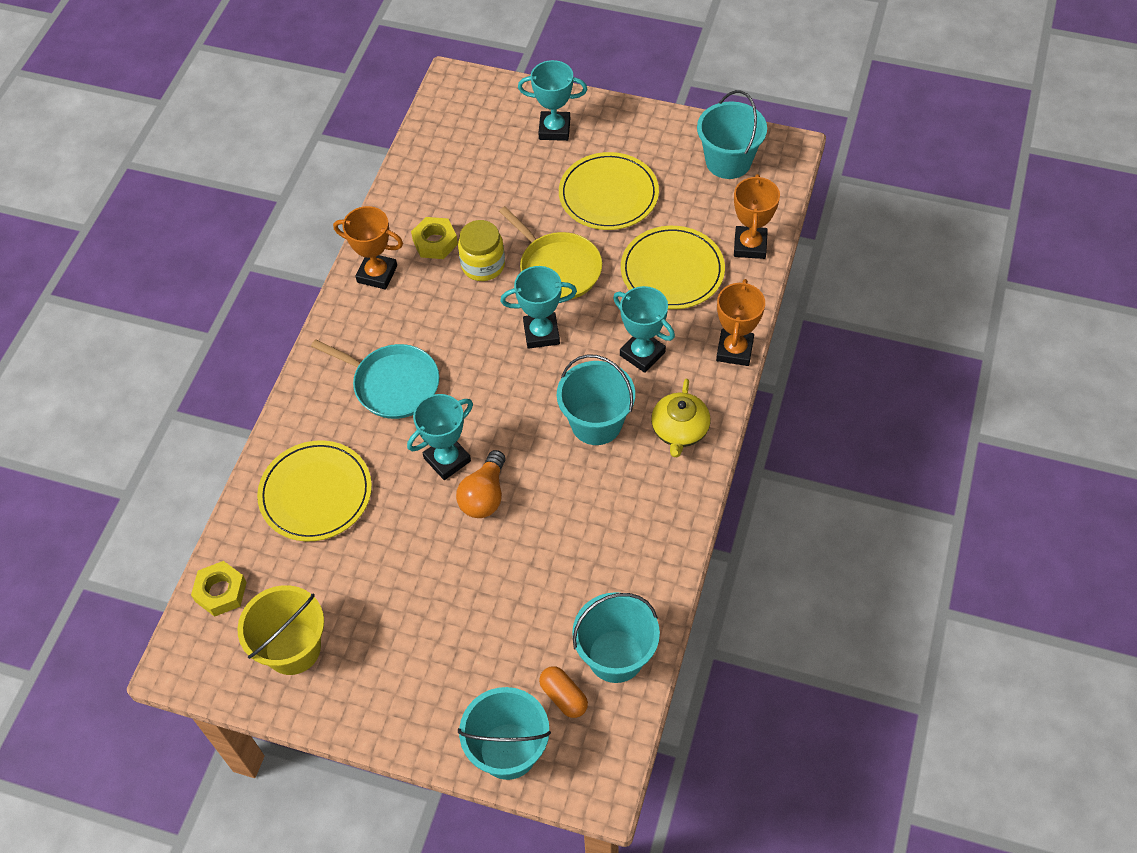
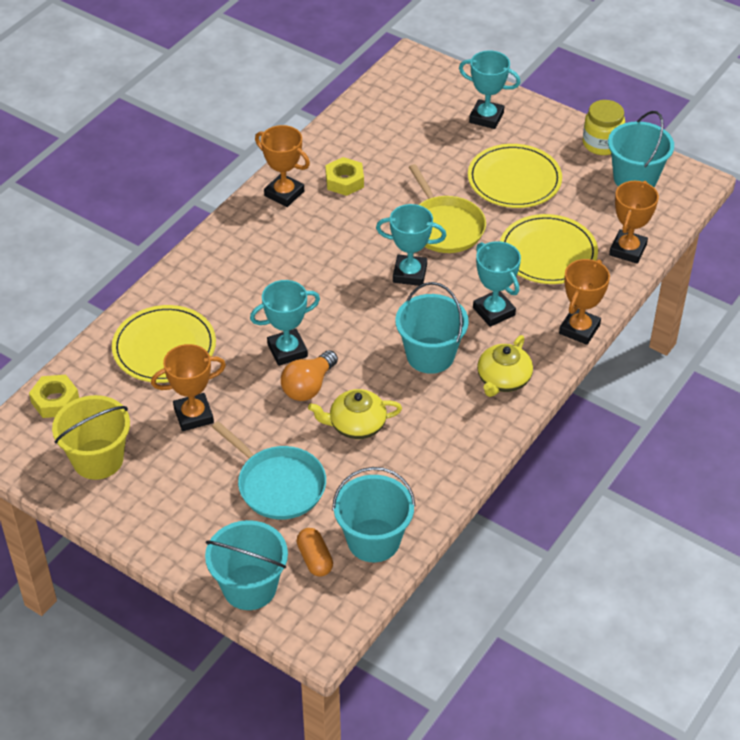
camera: 15 degrees right, 10 degrees down
(376, 565) = (193, 415): none -> orange trophy
(392, 384) = (263, 281): turquoise pan -> turquoise pan (278, 485)
(483, 265) = (379, 208): yellow jar -> yellow jar (601, 144)
(550, 526) = (356, 425): none -> yellow teapot

